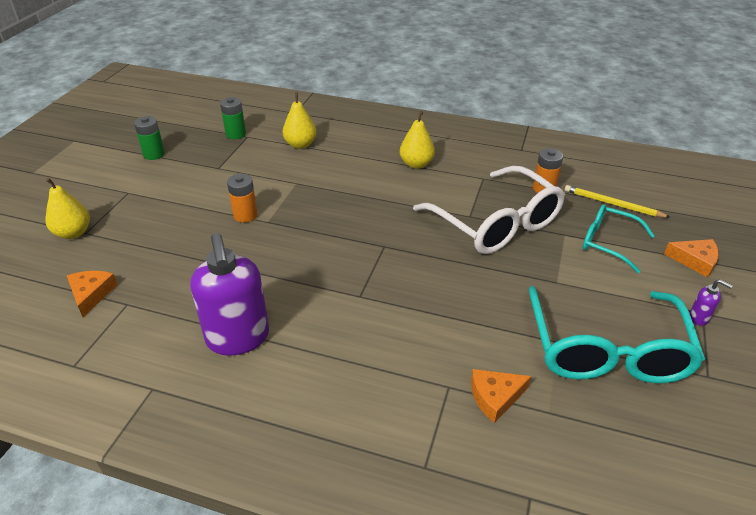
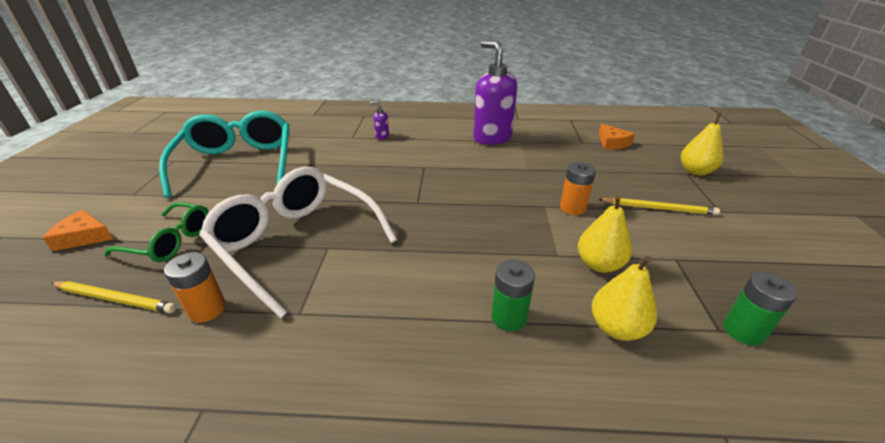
camera: 165 degrees right, 5 degrees down
(154, 154) = (785, 264): green battery -> green battery (509, 317)
(174, 202) = (658, 208): none -> yellow pencil
(416, 164) = (408, 321): yellow pear -> yellow pear (599, 264)
(495, 397) = (324, 137): orange cheese -> none
(609, 243) = (170, 241): turquoise glasses -> green glasses
(699, 318) = (141, 190): purple soap dispenser -> purple soap dispenser (382, 136)

